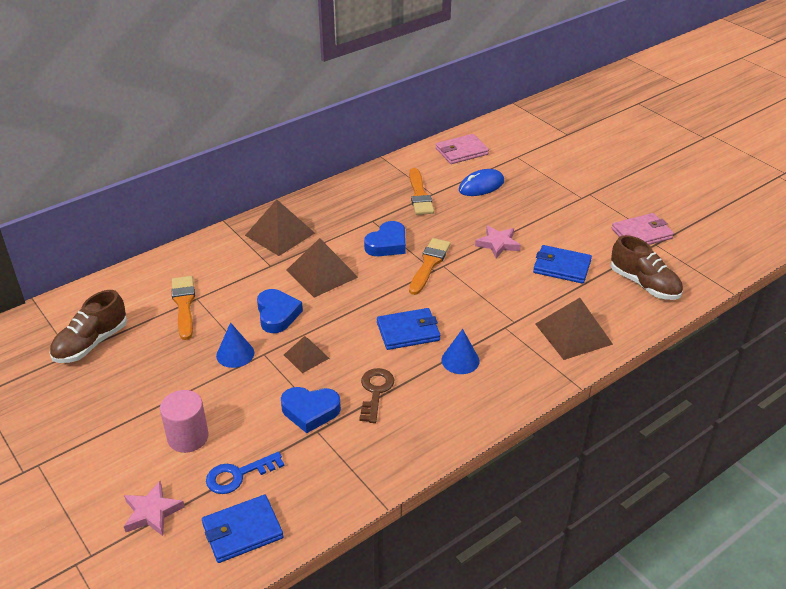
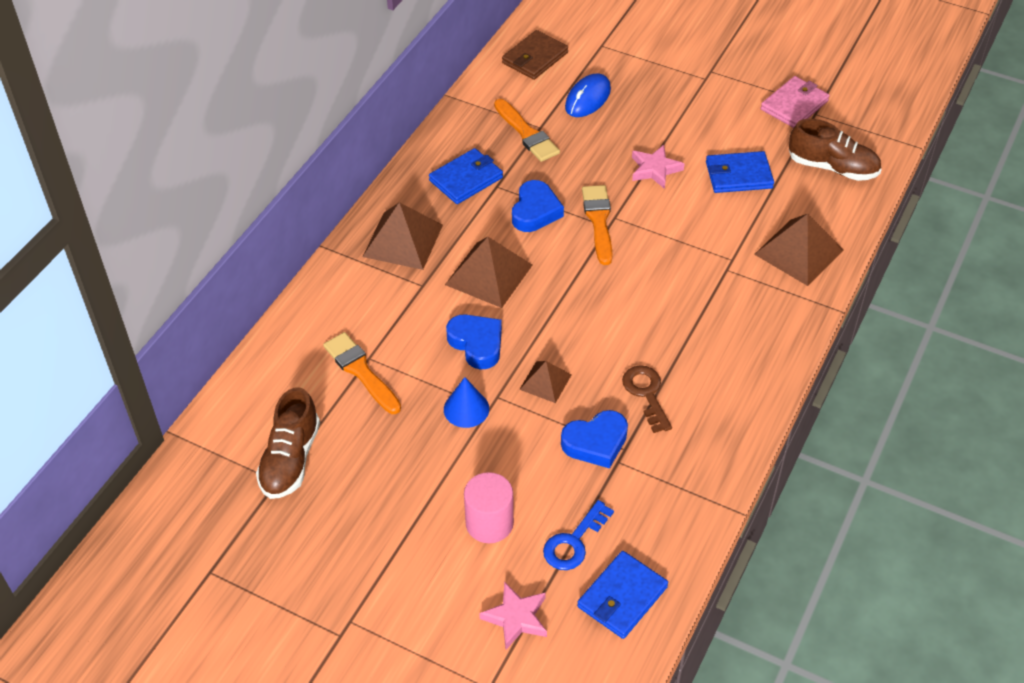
camera: 25 degrees left, 10 degrees up
(408, 331) = (632, 311): blue wallet -> blue wallet (466, 179)
(460, 360) = (707, 325): blue cone -> none
(461, 152) = (535, 58): pink wallet -> brown wallet

